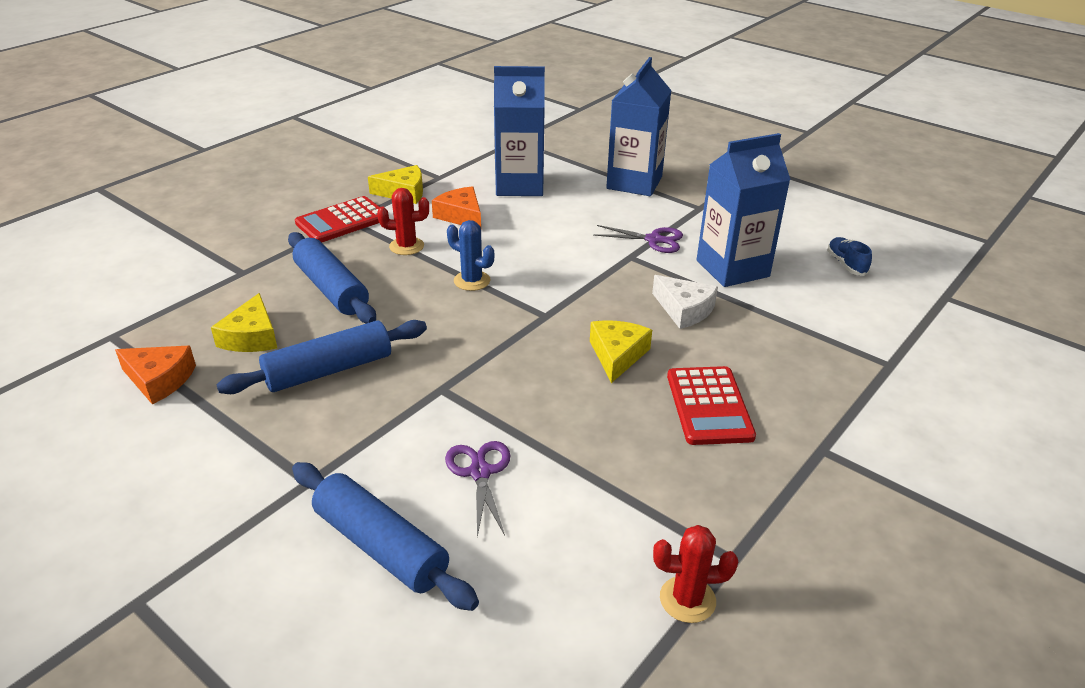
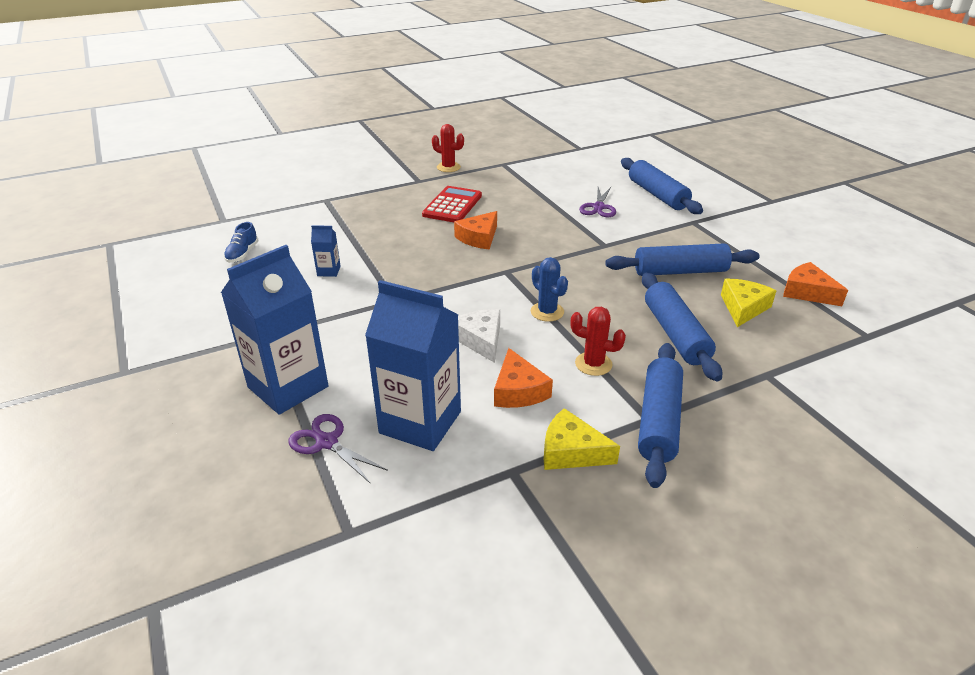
camera: 155 degrees left, 0 degrees up
(342, 221) = (658, 421): red calculator -> blue rolling pin
(617, 355) = (479, 238): yellow cheese -> orange cheese
(653, 240) = (356, 311): purple scissors -> purple scissors (327, 442)
(684, 310) = (404, 252): white cheese -> white cheese (480, 340)
(687, 599) = (532, 160): red cactus -> red cactus (448, 167)
(732, 268) = (329, 271): blue carton -> blue carton, size x0.42

